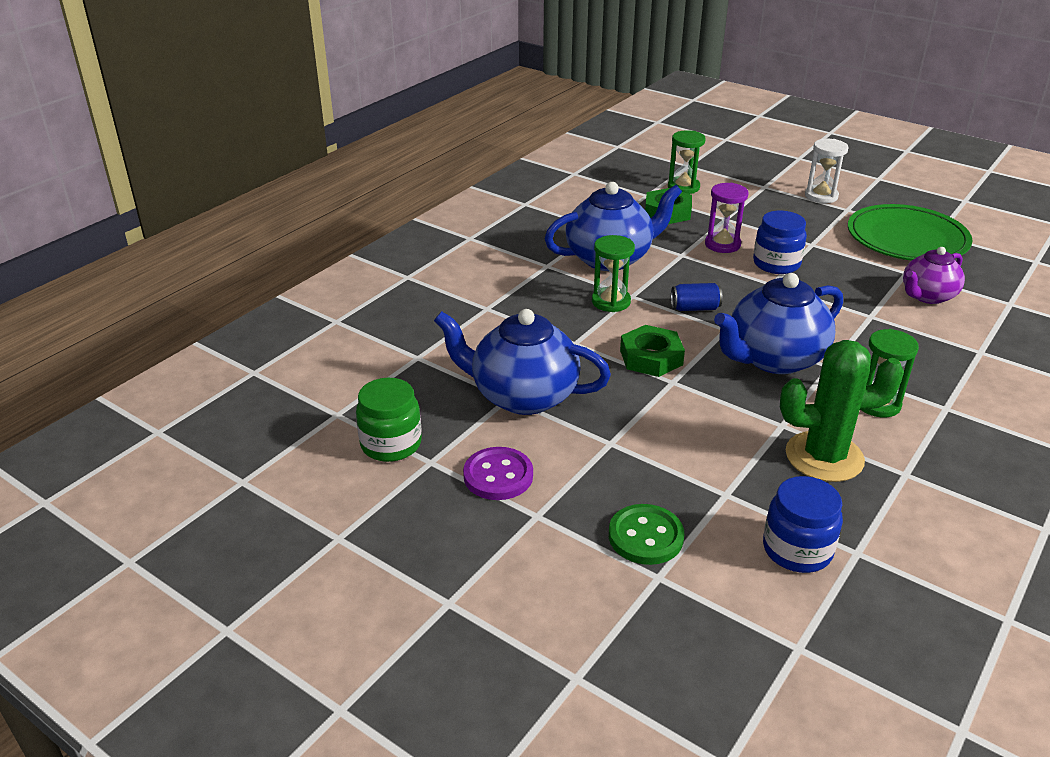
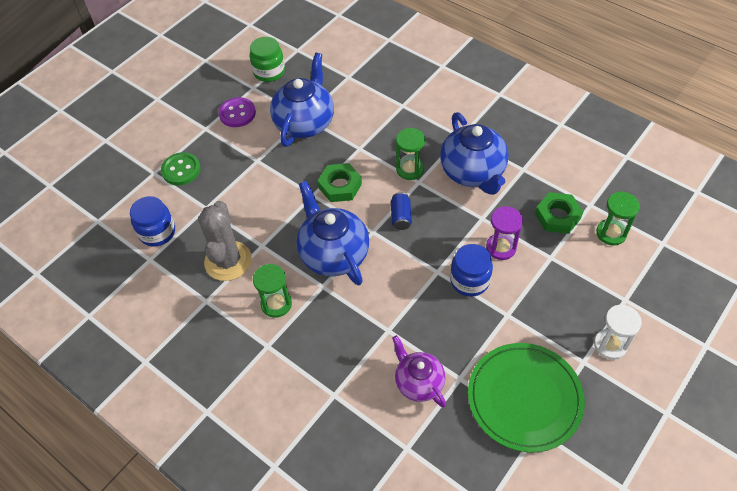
camera: 95 degrees right, 20 degrees up
(824, 457) = (228, 261): green cactus -> grey cactus

